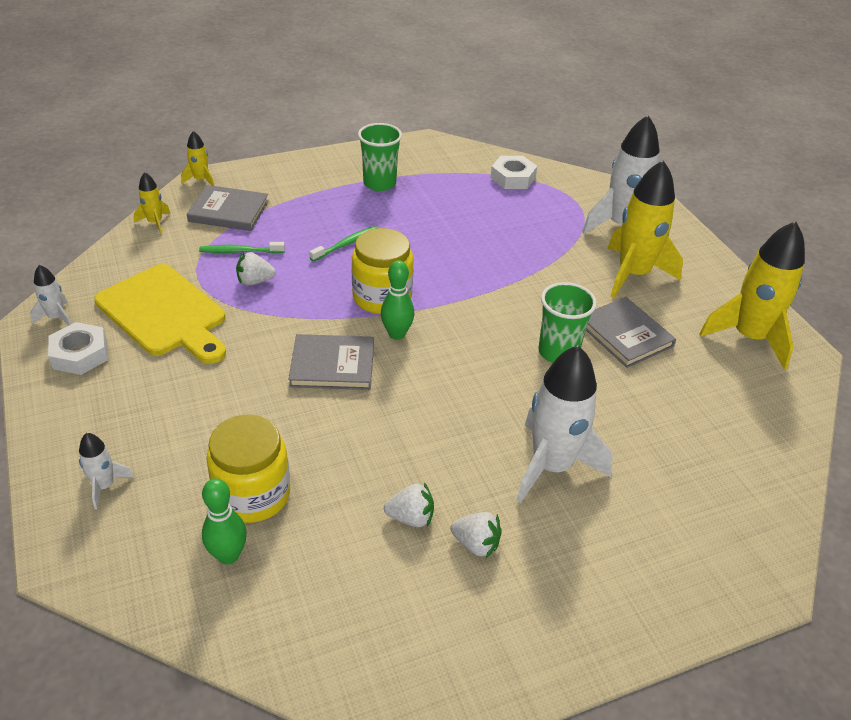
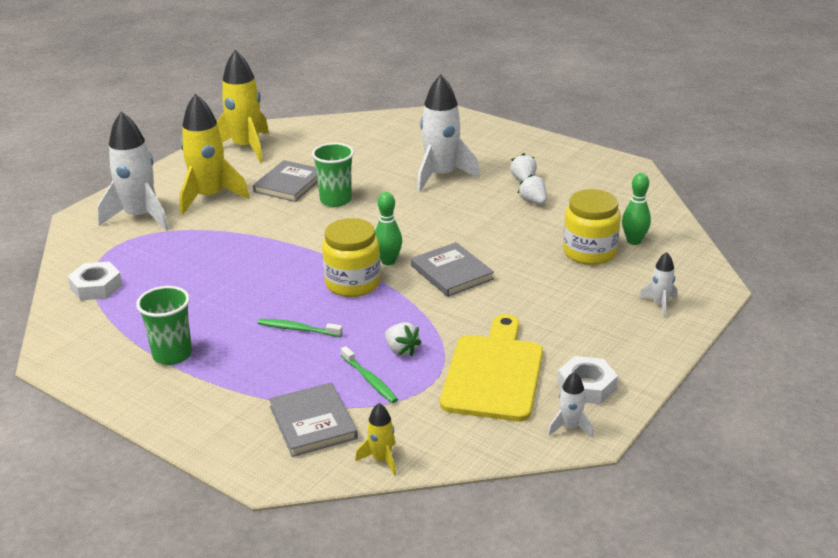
camera: 120 degrees left, 10 degrees down
(201, 180) = (272, 477): yellow rocket -> none

